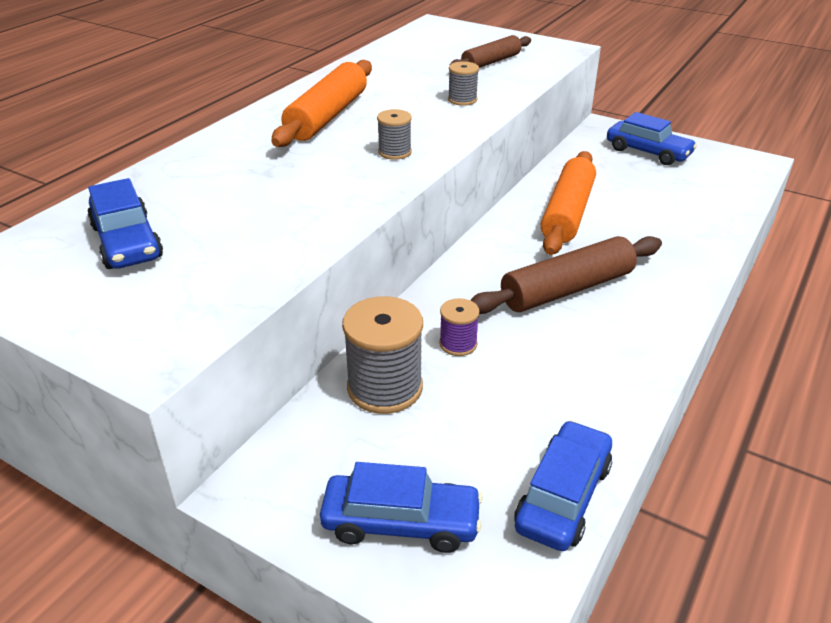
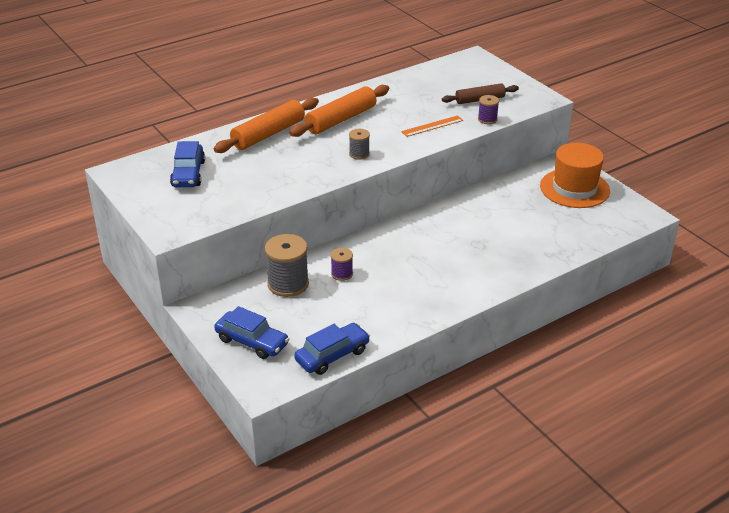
camera: 25 degrees right, 0 degrees up
(462, 100) = (432, 126): grey spool -> orange ruler
(524, 80) = (487, 119): none -> purple spool
(567, 213) = (474, 217): orange rolling pin -> orange rolling pin (268, 134)
(567, 289) = (428, 262): brown rolling pin -> none
(648, 152) = (574, 188): blue car -> orange hat

